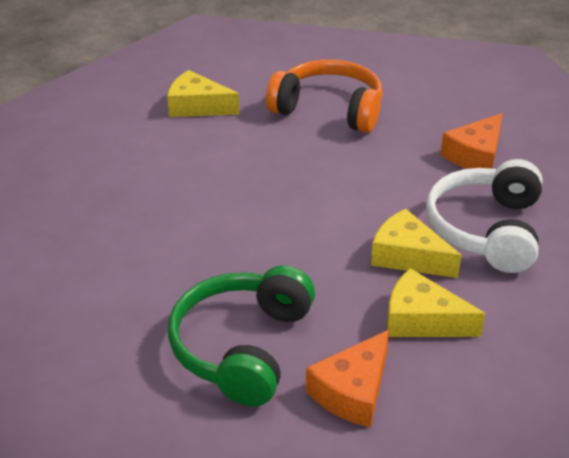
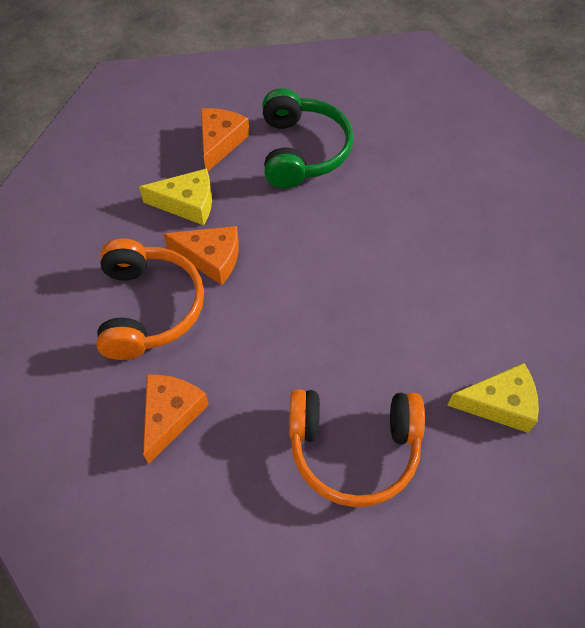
camera: 160 degrees right, 20 degrees up
(407, 256) = (211, 258): yellow cheese -> orange cheese
(486, 229) = (149, 308): white headphones -> orange headphones

